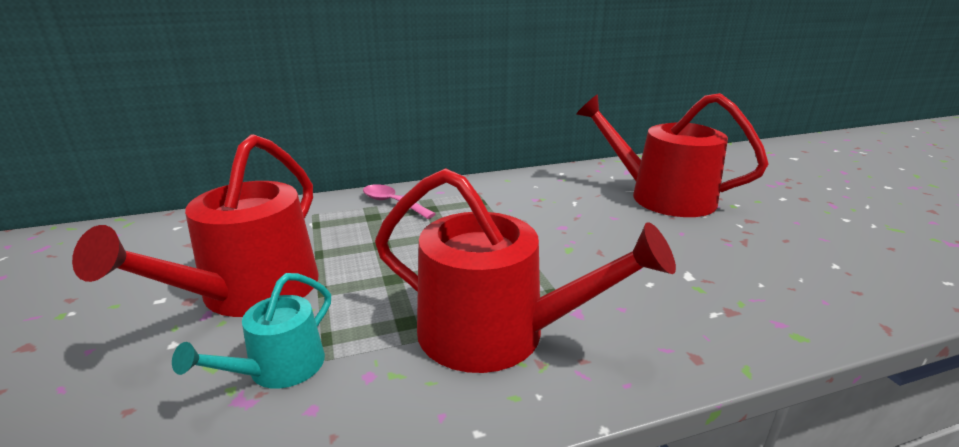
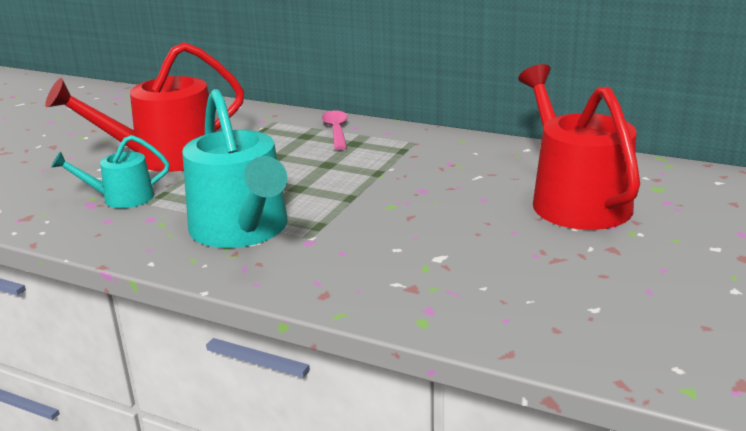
camera: 45 degrees right, 0 degrees up
(496, 333) = (242, 230): red watering can -> turquoise watering can

